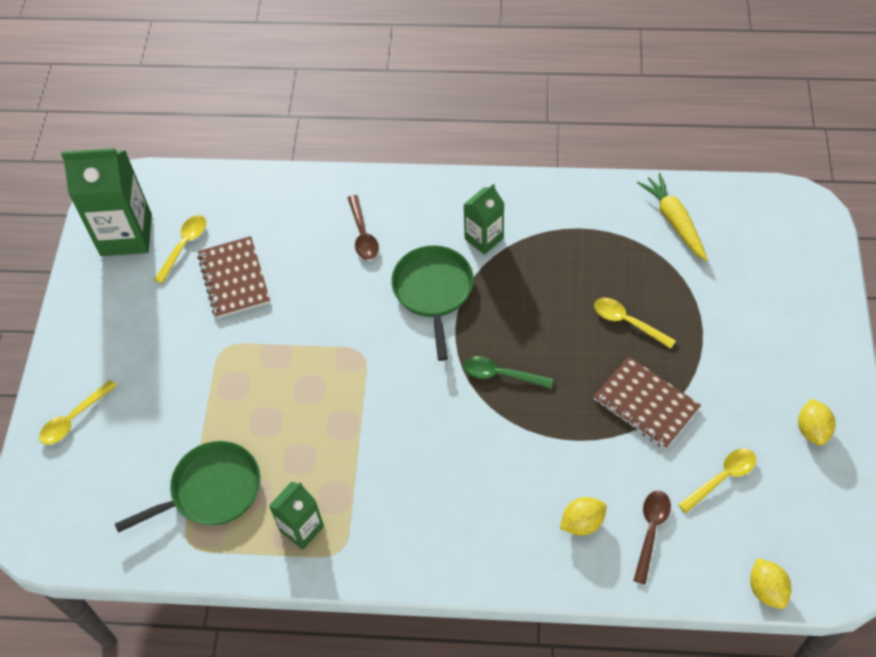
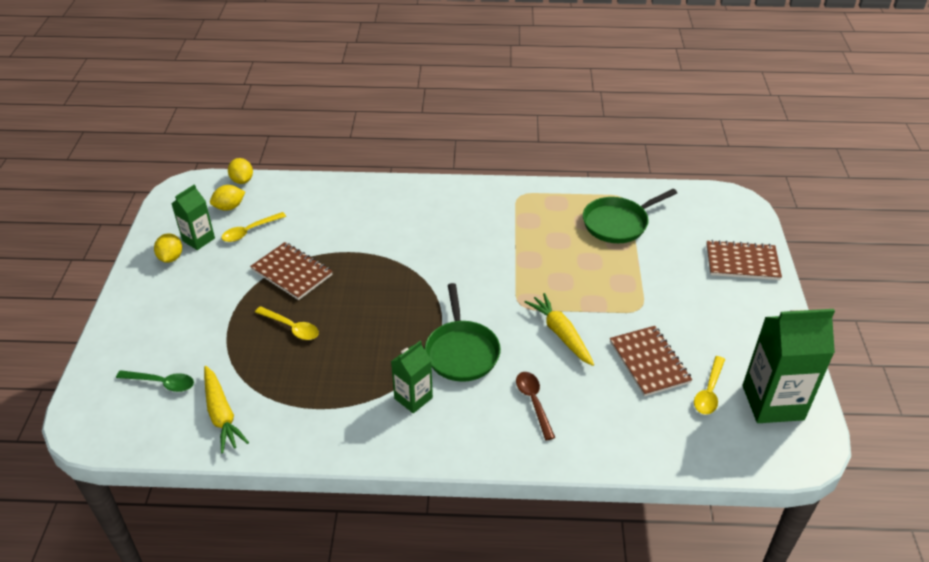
camera: 175 degrees right, 15 degrees down
(74, 418) = (742, 262): yellow spoon -> brown notebook
(301, 528) = (548, 205): green carton -> green carton (198, 239)
(321, 313) = (561, 334): none -> yellow carrot
(501, 374) = (404, 291): green spoon -> green spoon (161, 383)
(582, 523) = (354, 209): yellow lemon -> yellow lemon (229, 207)
(651, 531) = (308, 205): brown spoon -> none

